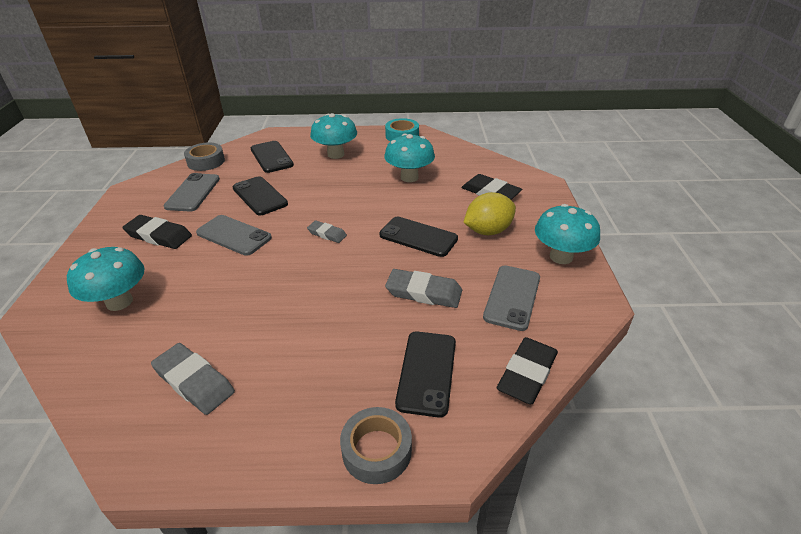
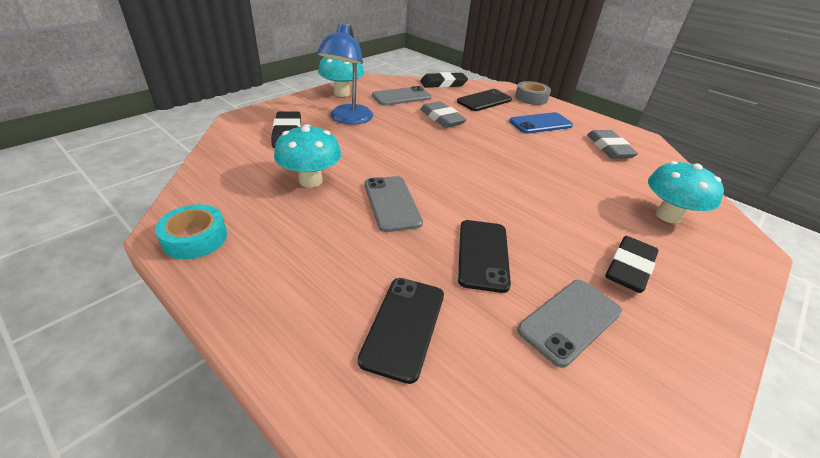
camera: 140 degrees left, 0 degrees up
(159, 236) = (629, 268): black eraser -> black eraser turned 60 degrees clockwise
(206, 162) = (520, 402): grey tape -> none
(234, 235) = (543, 221): grey phone -> grey phone (392, 203)
(311, 372) = (540, 124): none -> blue phone
(327, 234) = (457, 176): grey eraser -> none
(336, 154) = (319, 264): turquoise mushroom -> none
(418, 237) = (396, 139): black phone -> none
(488, 231) = (348, 119): yellow lemon -> blue lamp

